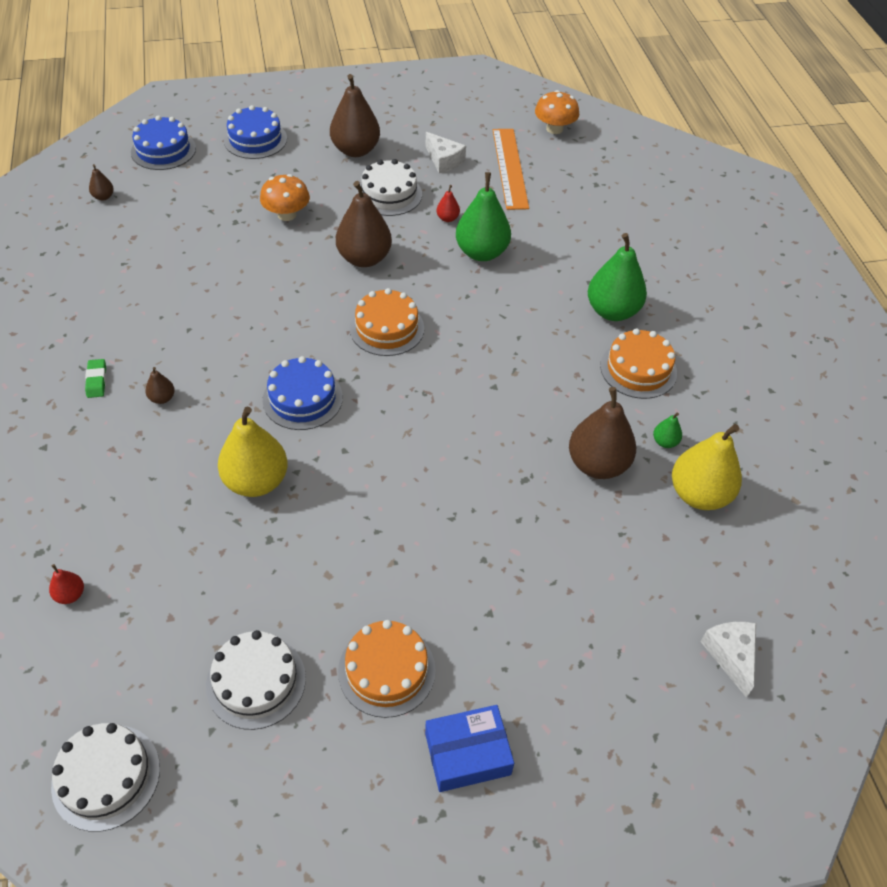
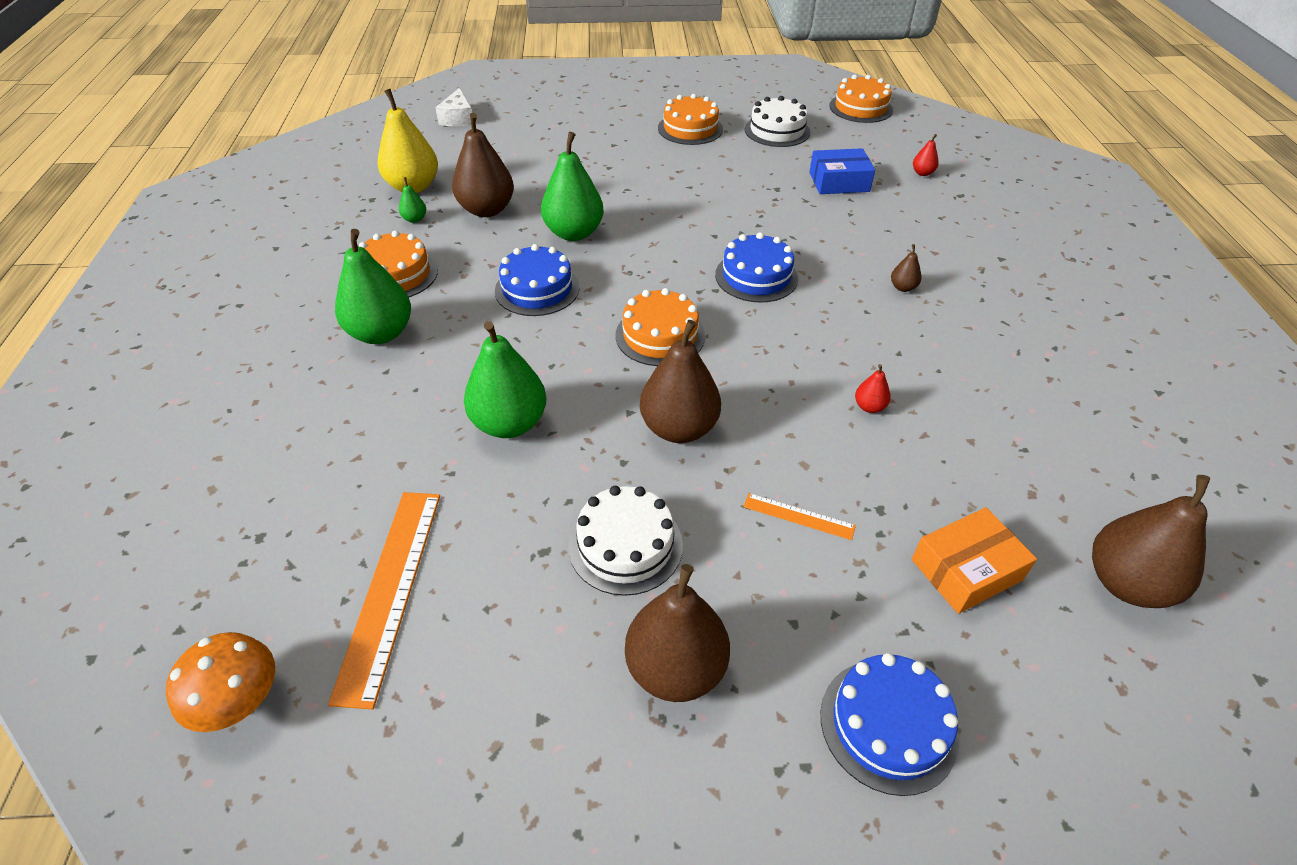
camera: 170 degrees left, 5 degrees down
(96, 381) = (981, 308): green eraser -> none
(103, 197) = (1126, 583): brown pear -> brown pear, size x2.26
(106, 777) = (860, 108): white cake -> orange cake
(163, 150) = (1074, 707): blue cake -> blue cake (537, 289)
(193, 196) = (966, 570): none -> orange box
(256, 481) = (793, 221): yellow pear -> none
(286, 214) = (798, 516): orange mushroom -> orange ruler
(444, 160) = (506, 622): white cheese -> none
(447, 218) = (540, 486): red pear -> red pear (869, 407)
(467, 754) = (645, 100): blue box -> blue box (839, 182)
(492, 438) = (574, 233): none -> green pear

